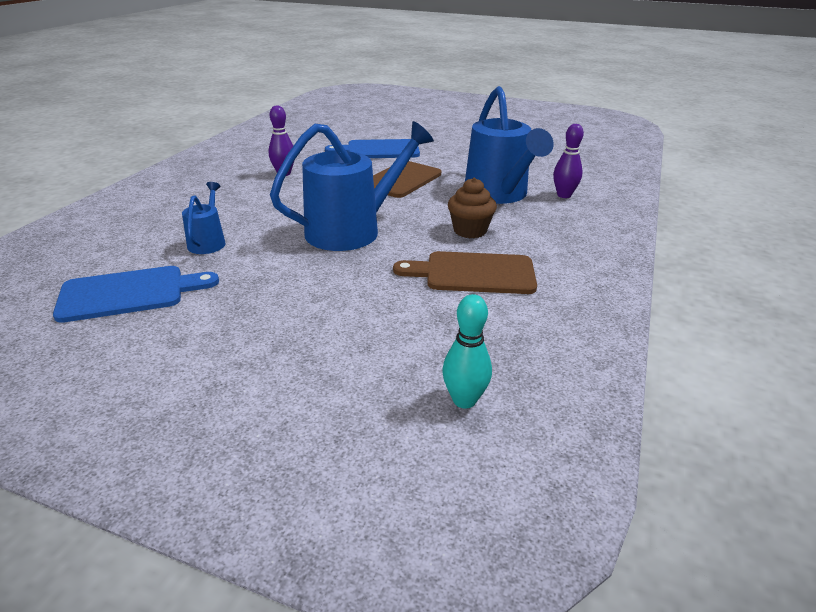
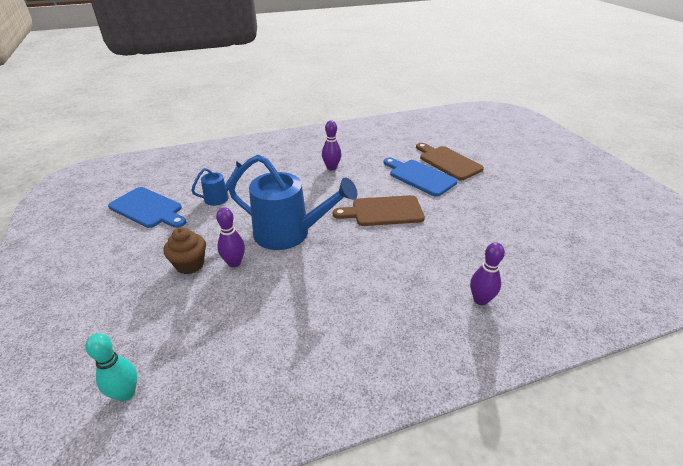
camera: 50 degrees right, 5 degrees up
(348, 273) = (234, 263): none -> purple bowling pin
(470, 231) = (349, 282): brown cupcake -> brown cupcake (190, 264)
(473, 273) = (288, 316): brown cutting board -> brown cutting board (448, 162)
(499, 195) = (428, 265): blue watering can -> none

